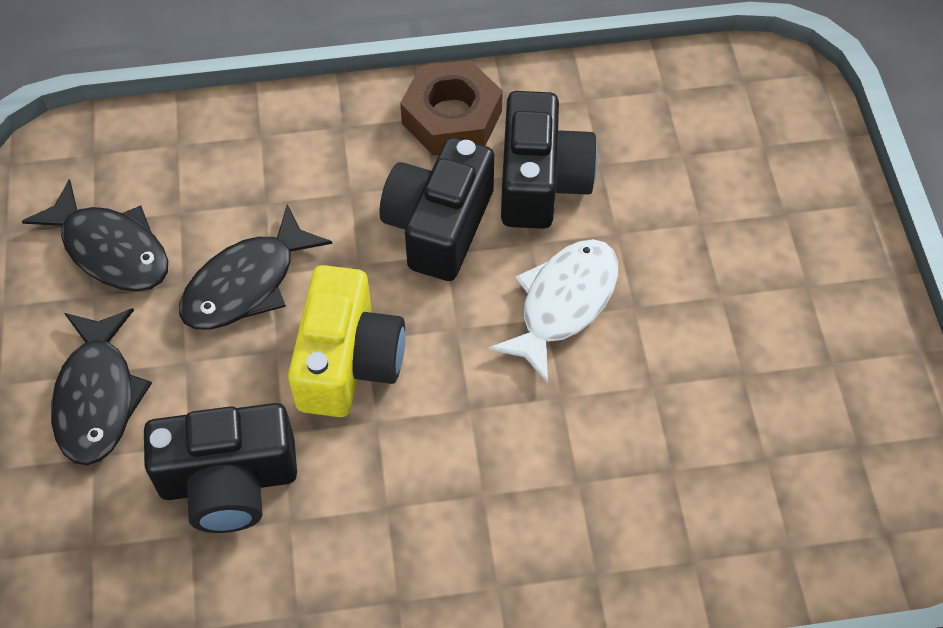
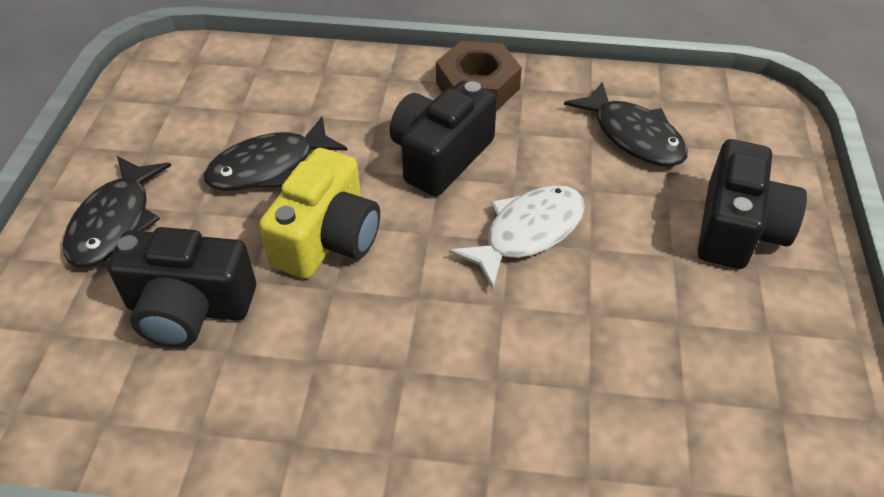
camera: 15 degrees right, 10 degrees down
(111, 249) = (176, 124): black fish -> black fish (633, 136)
(541, 181) = (536, 141): black camera -> black camera (738, 228)

